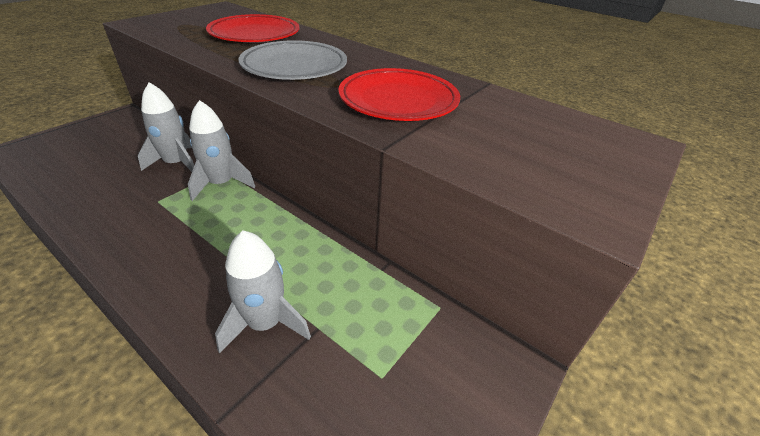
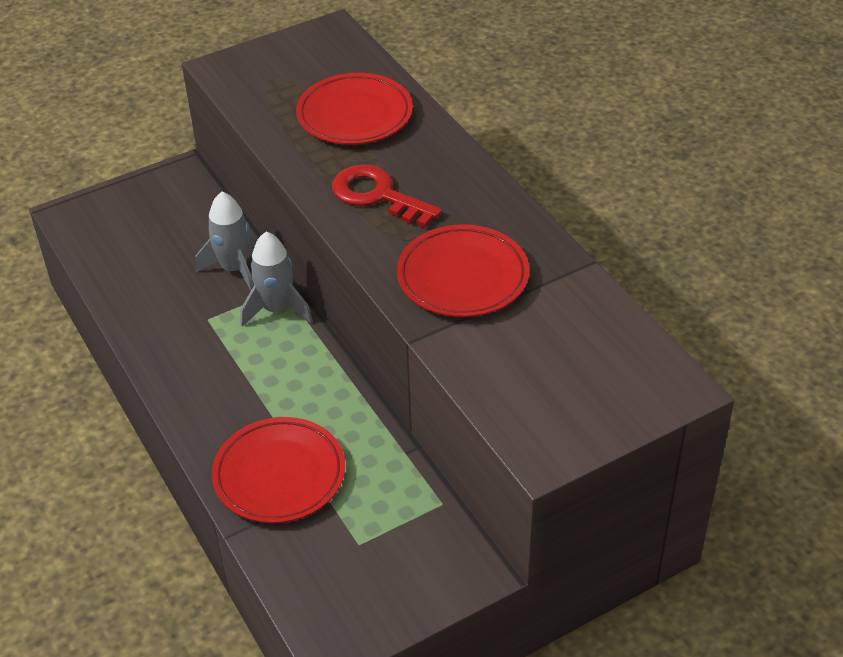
camera: 25 degrees right, 5 degrees up
(265, 323) = (279, 475): grey rocket -> red plate
(294, 67) = (377, 195): grey plate -> red key

